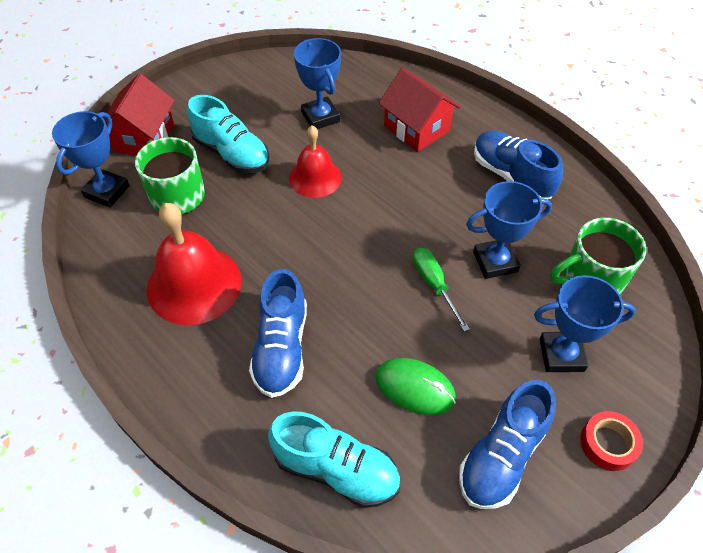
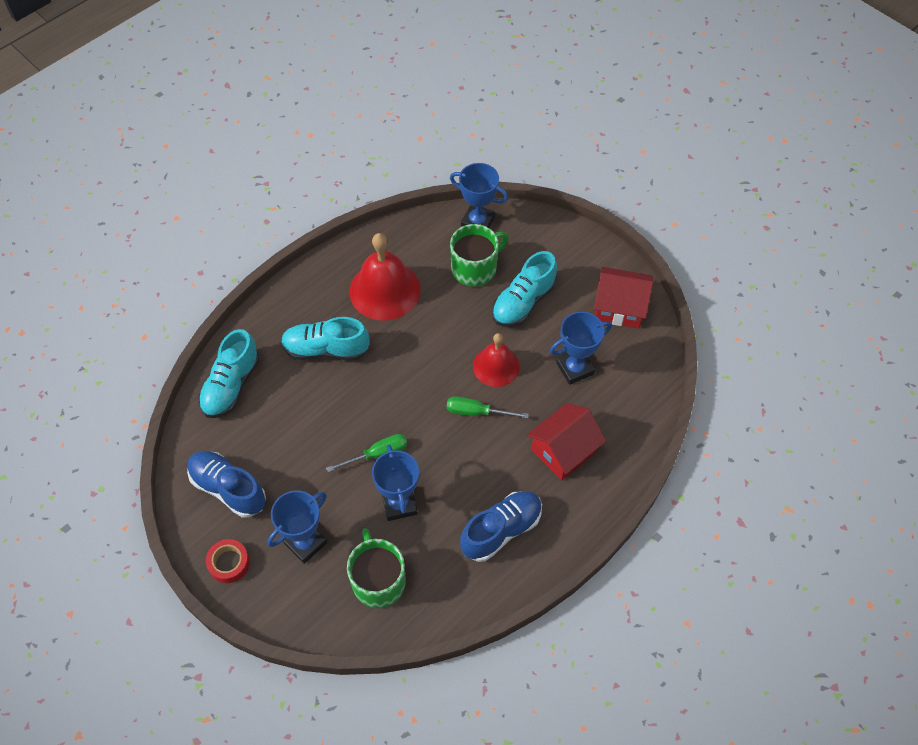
camera: 90 degrees right, 5 degrees up
(144, 138) = (539, 237): red house -> red house (619, 308)
(281, 348) = (326, 349): blue shoe -> turquoise shoe
(374, 194) = (476, 412): none -> green screwdriver
(415, 388) = (286, 436): green mouse -> none
(561, 355) = (305, 543): blue trophy -> blue trophy turned 45 degrees clockwise

